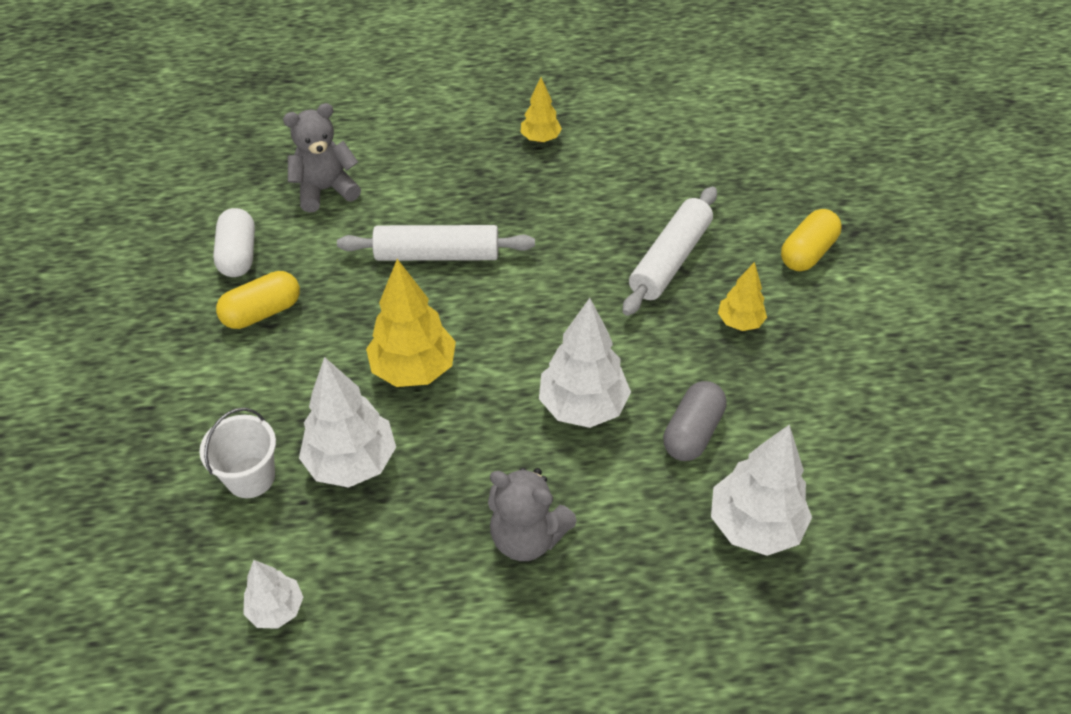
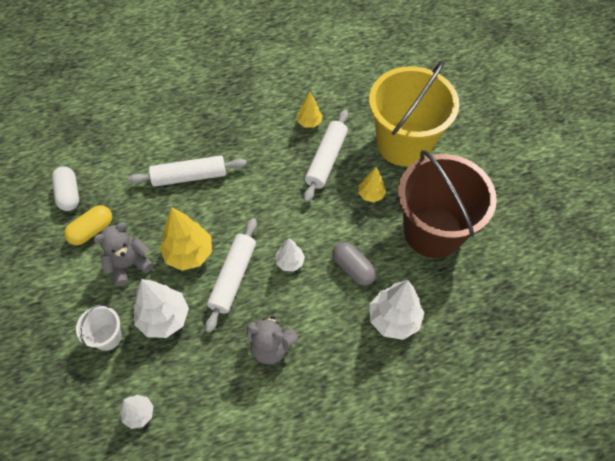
camera: 10 degrees left, 10 degrees up
(325, 190) = (113, 141): grey teddy bear -> grey teddy bear (129, 264)
(481, 416) = (233, 277): none -> white rolling pin
(540, 139) = (238, 88): yellow tree -> yellow tree (309, 122)
(583, 406) = (290, 262): white tree -> white tree, size x0.57
(692, 432) = (353, 268): grey capsule -> grey capsule turned 60 degrees counterclockwise
(807, 253) = (404, 143): yellow capsule -> yellow bucket
(842, 394) = (433, 231): none -> brown bucket

